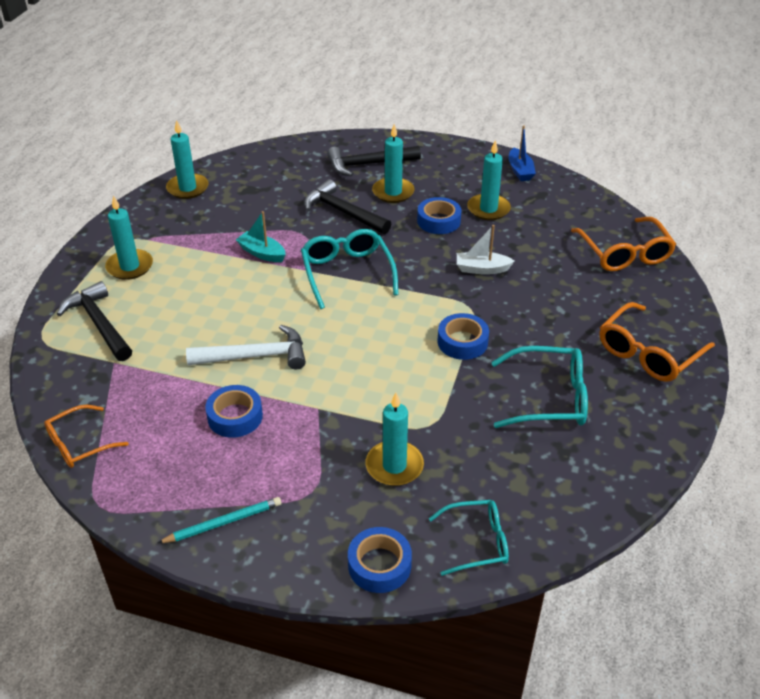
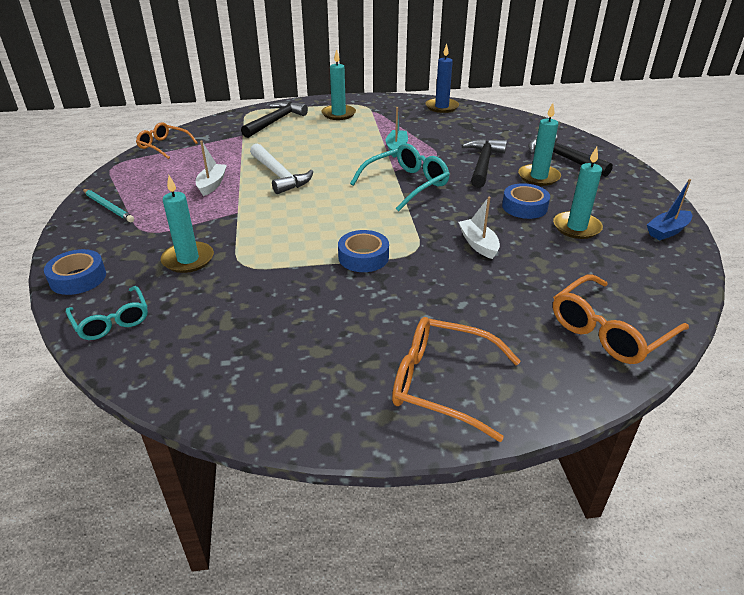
camera: 65 degrees right, 5 degrees down
(187, 188) = (441, 107): turquoise candle -> blue candle
(235, 416) = (212, 184): blue tape -> white boat
(549, 398) = (318, 324): turquoise glasses -> none

